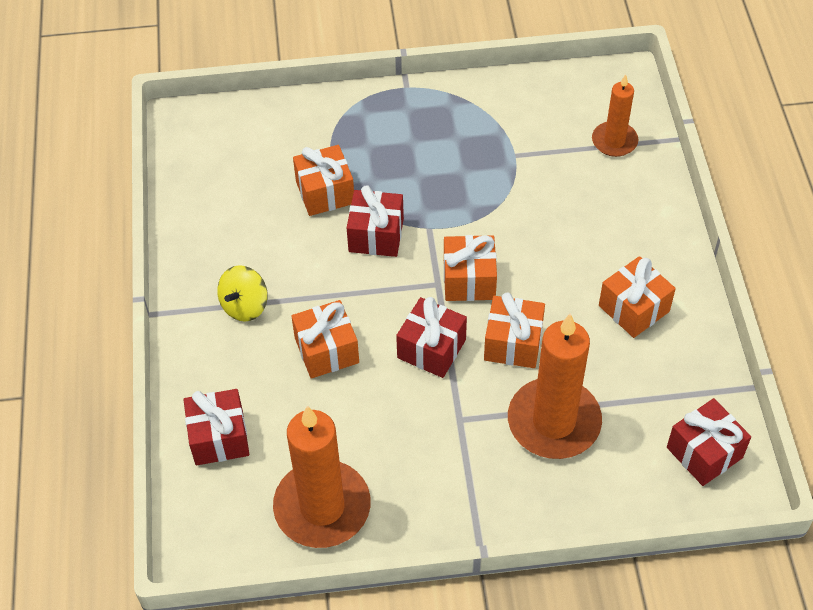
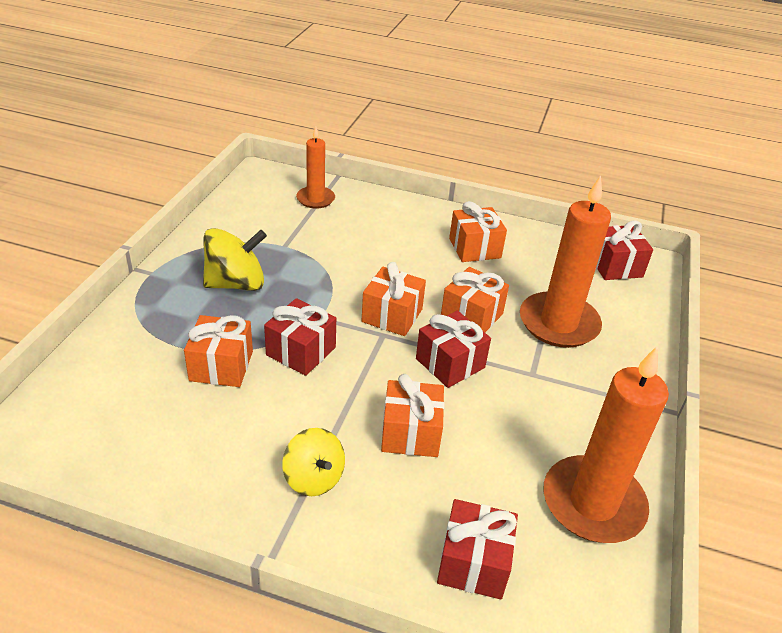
camera: 70 degrees left, 15 degrees down
(433, 149) = (236, 283): none -> yellow spinning top

